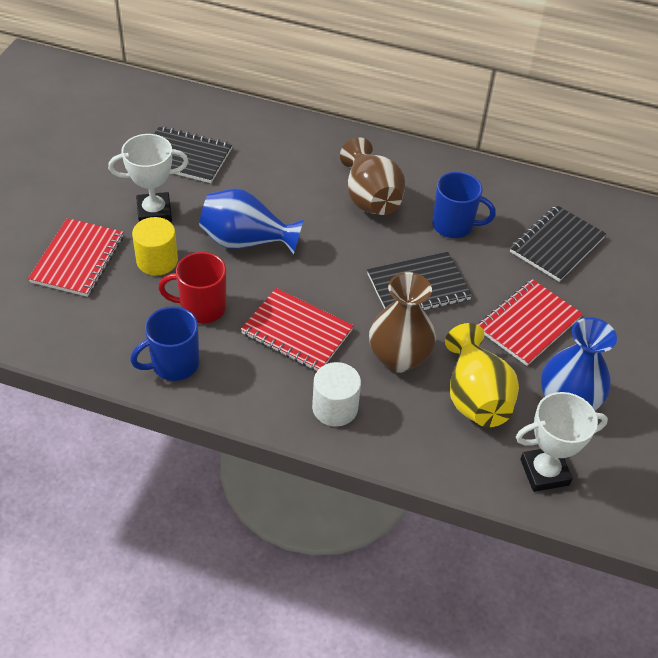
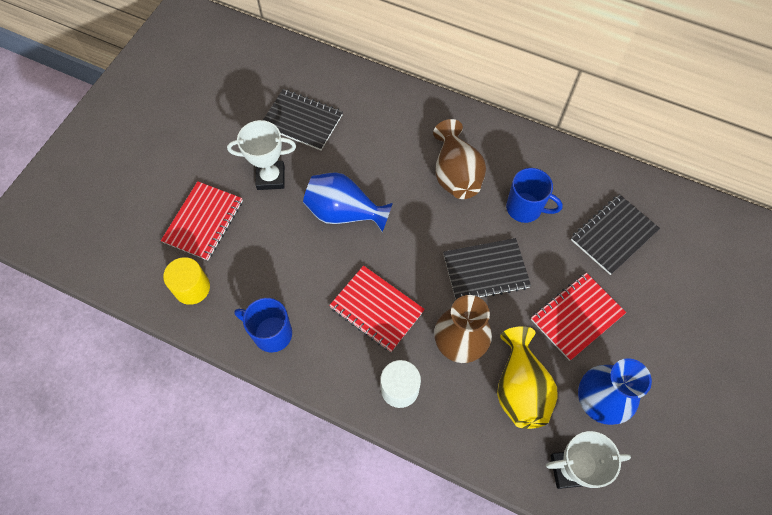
camera: 10 degrees right, 15 degrees up
(157, 261) = (268, 228): yellow cylinder -> yellow cylinder (192, 288)
(174, 364) = (271, 333): blue mug -> blue mug turned 45 degrees clockwise
(202, 308) = (300, 278): red mug -> none

